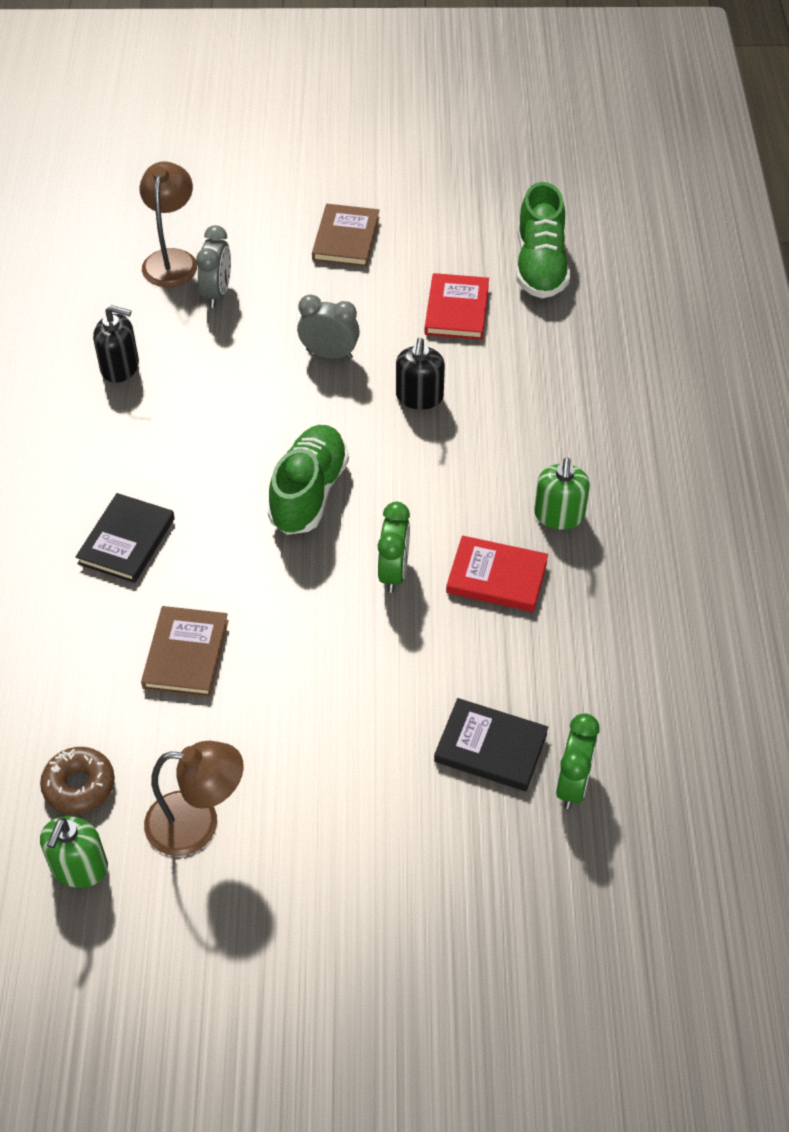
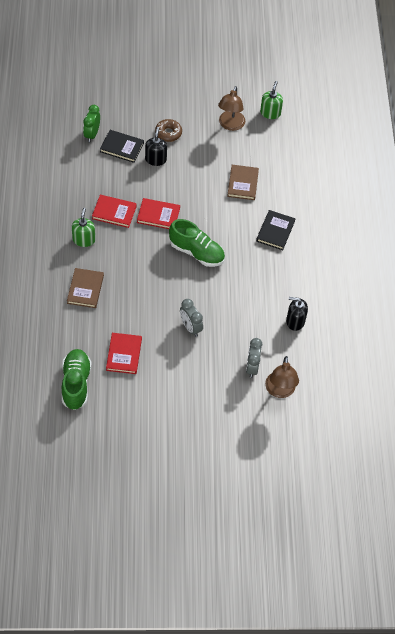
camera: 175 degrees right, 5 degrees up
(79, 786) = (275, 138): brown donut -> brown donut (168, 133)
(197, 824) = (230, 125): brown lamp -> brown lamp turned 75 degrees counterclockwise
(309, 493) = (196, 252): green shoe -> green shoe turned 75 degrees counterclockwise
(329, 354) = (190, 327): grey clock -> grey clock turned 45 degrees clockwise
(346, 239) = (184, 405): brown book -> brown book (85, 289)
(394, 572) = (158, 215): green clock -> red book
(419, 397) = (145, 302): black soap dispenser -> black soap dispenser (155, 159)

